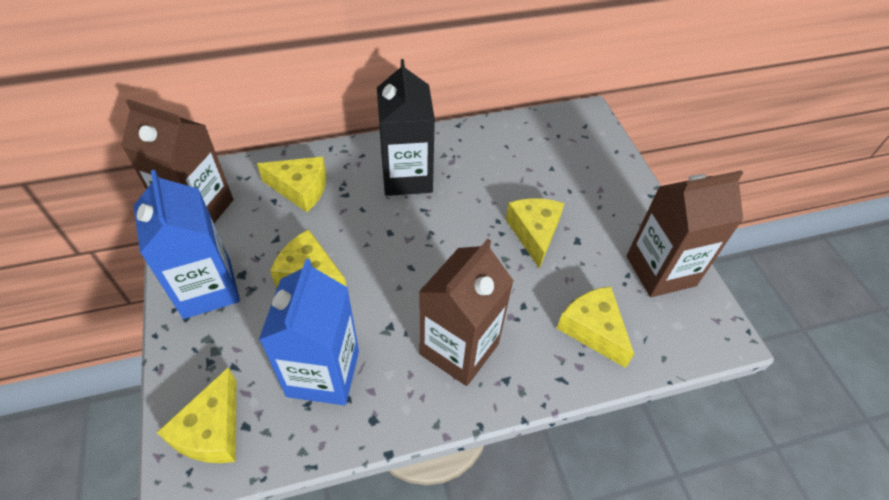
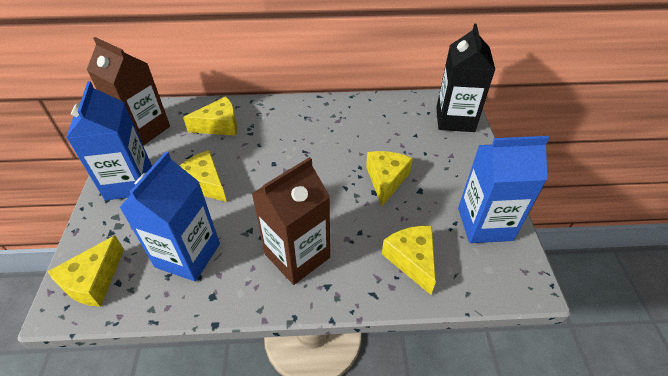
camera: 15 degrees right, 5 degrees down
(300, 189) = (219, 125): yellow cheese -> yellow cheese turned 45 degrees counterclockwise
(407, 177) = (300, 127): black carton -> black carton (455, 119)
(660, 271) = (484, 224): brown carton -> blue carton

